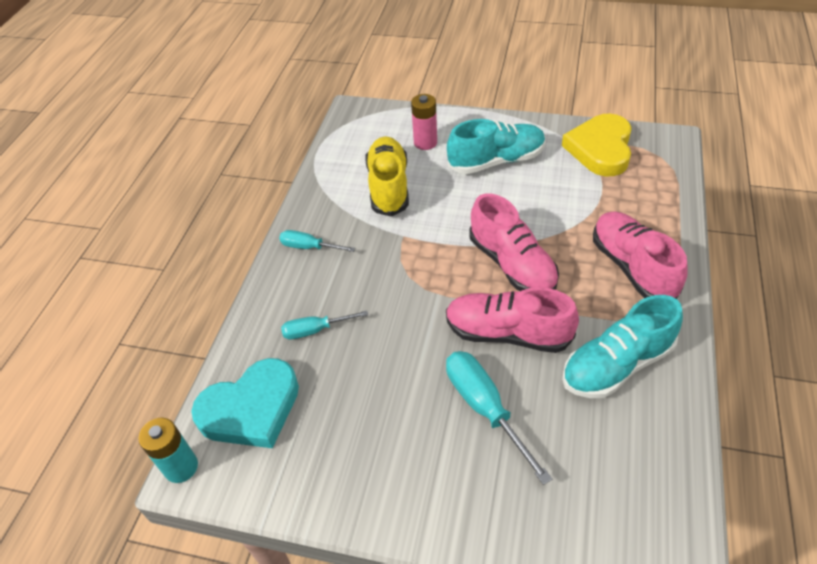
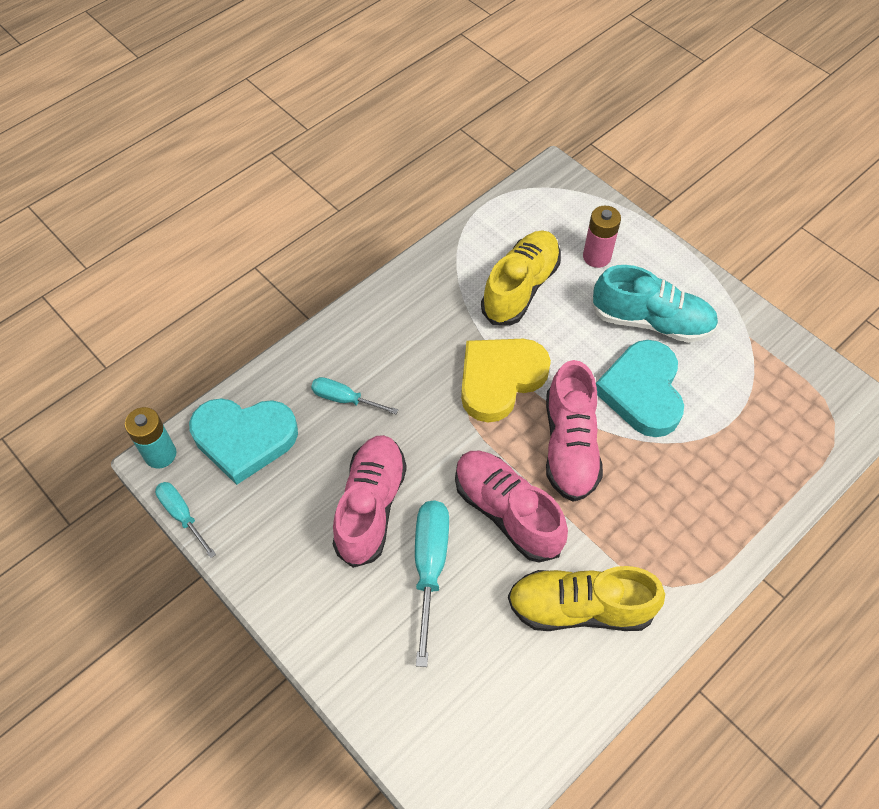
camera: 30 degrees right, 10 degrees up
(309, 247) = (399, 310): turquoise screwdriver -> turquoise screwdriver (182, 515)
(529, 204) = (642, 391): none -> turquoise heart
(600, 149) = (775, 372): yellow heart -> yellow heart (500, 379)
(616, 365) = (580, 607): turquoise shoe -> yellow shoe
(632, 267) = (685, 524): pink shoe -> pink shoe (371, 506)

